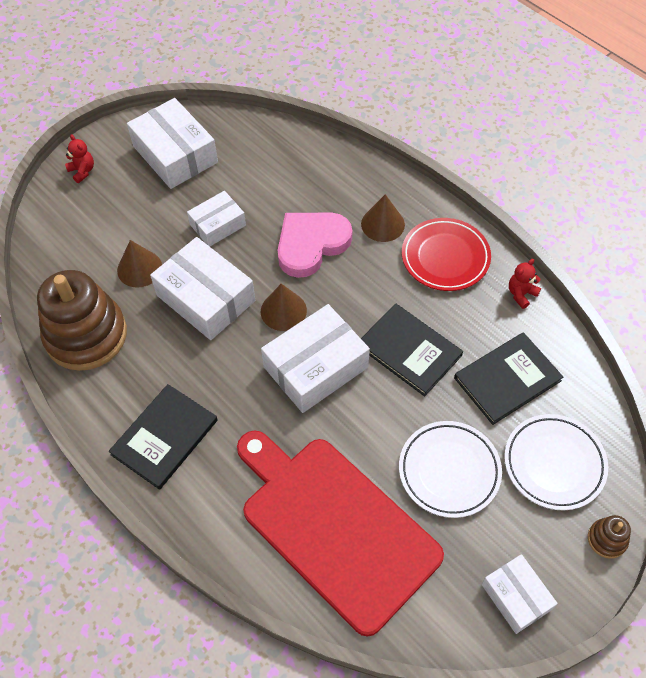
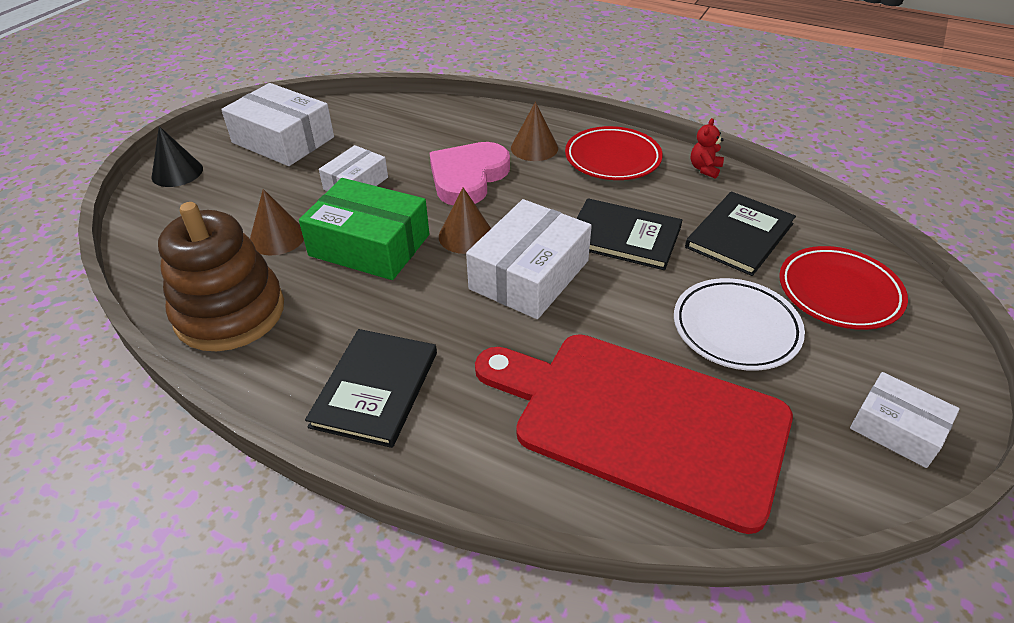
camera: 20 degrees left, 15 degrees down
(82, 171) = (177, 172): red teddy bear -> black cone
(205, 298) = (369, 245): white box -> green box
(554, 464) = (839, 292): white plate -> red plate
(607, 539) = (944, 343): brown stacking toy -> none

